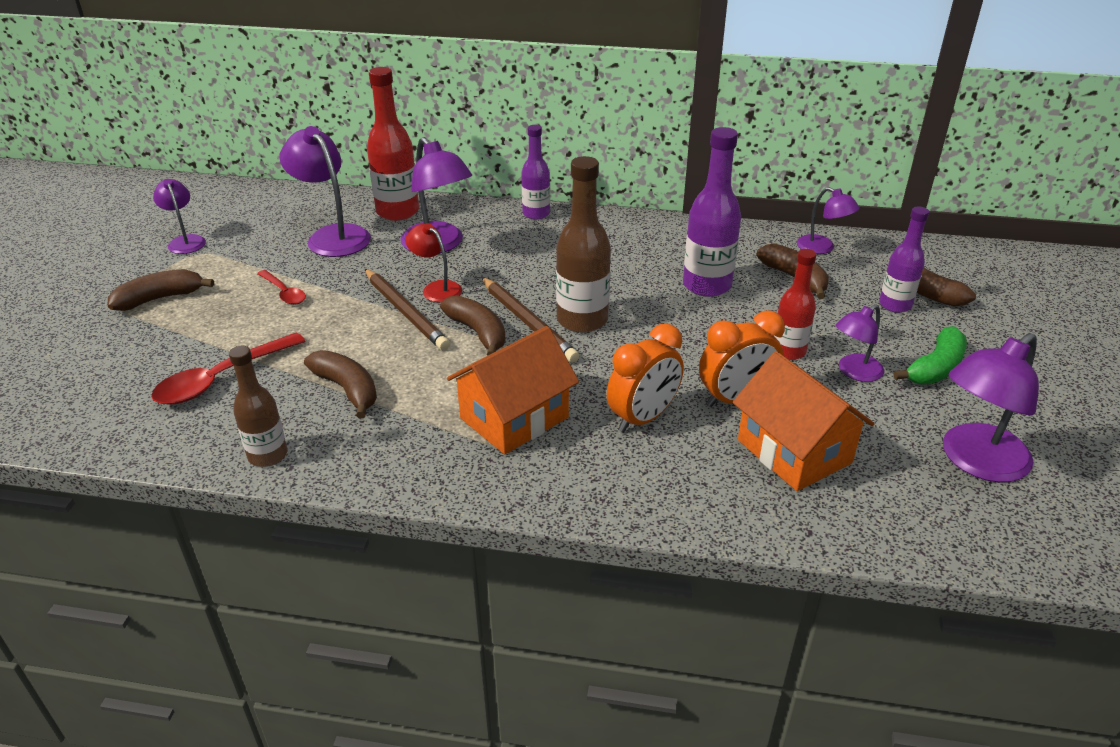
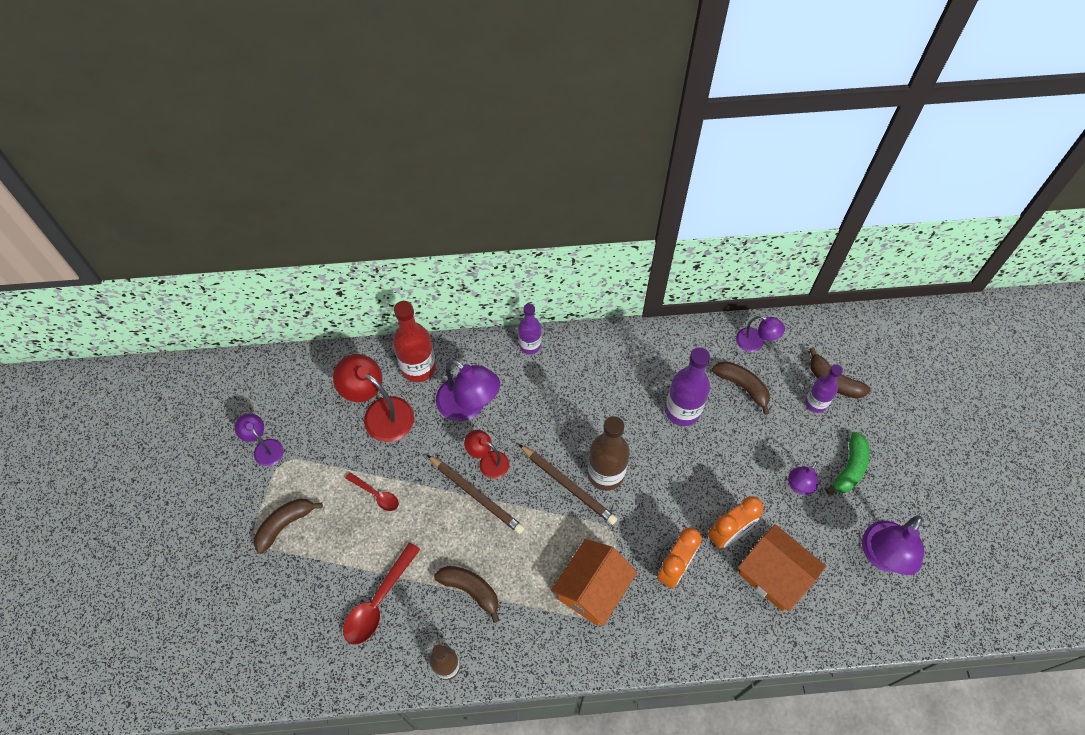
camera: 15 degrees left, 25 degrees up
(332, 236) = (380, 413): purple lamp -> red lamp
(478, 333) = (537, 506): brown banana -> none
(788, 351) = (753, 474): red bottle -> none

